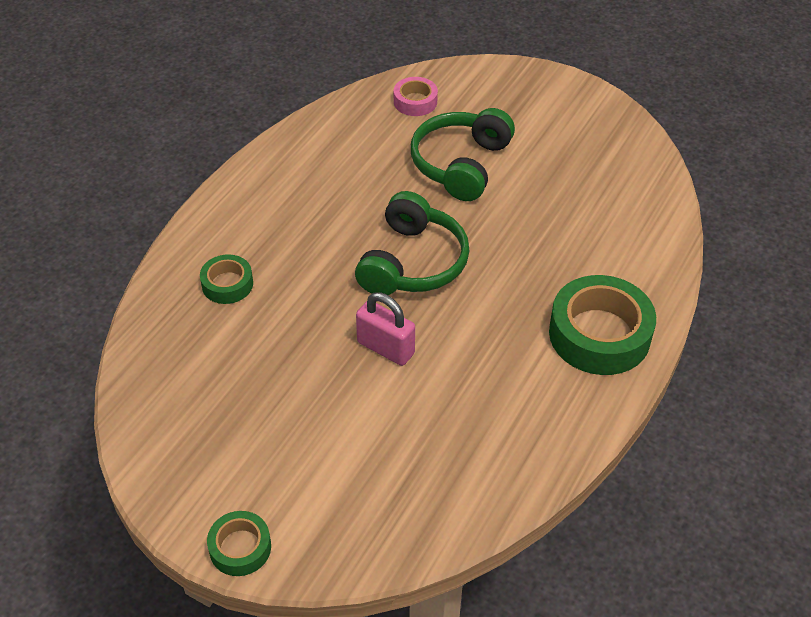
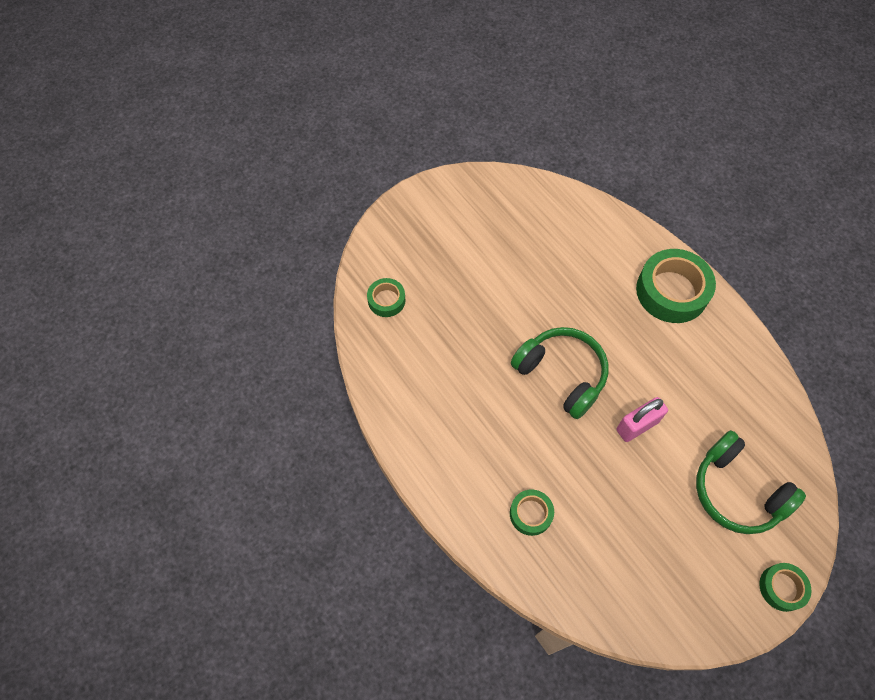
camera: 65 degrees left, 15 degrees up
(415, 102) = (386, 300): pink tape -> green tape
(460, 164) = (473, 300): green headphones -> green headphones (737, 491)

